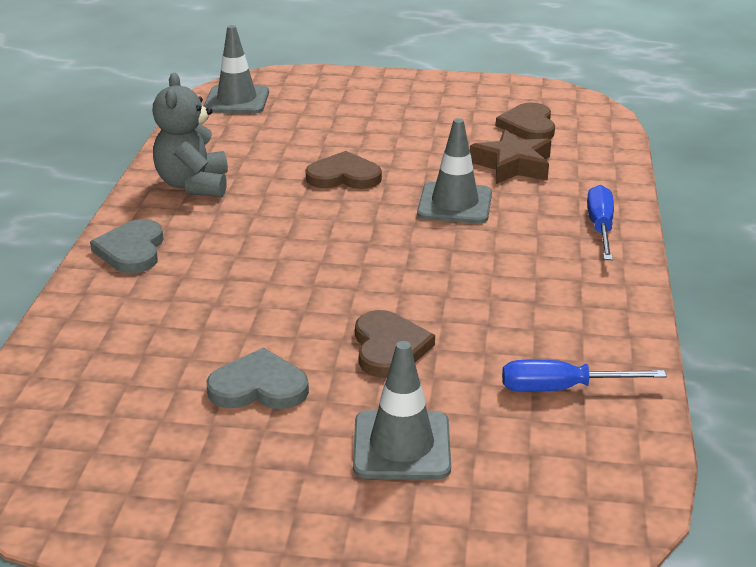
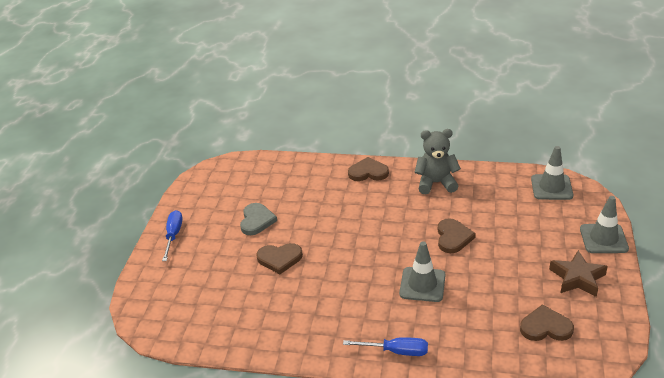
camera: 95 degrees right, 5 degrees up
(132, 250) = (368, 172): grey heart -> brown heart
(401, 445) = (210, 263): grey traffic cone -> grey traffic cone (603, 239)
(512, 165) = (478, 314): brown star -> brown star (577, 278)
(561, 388) = (238, 318): blue screwdriver -> blue screwdriver (173, 235)

